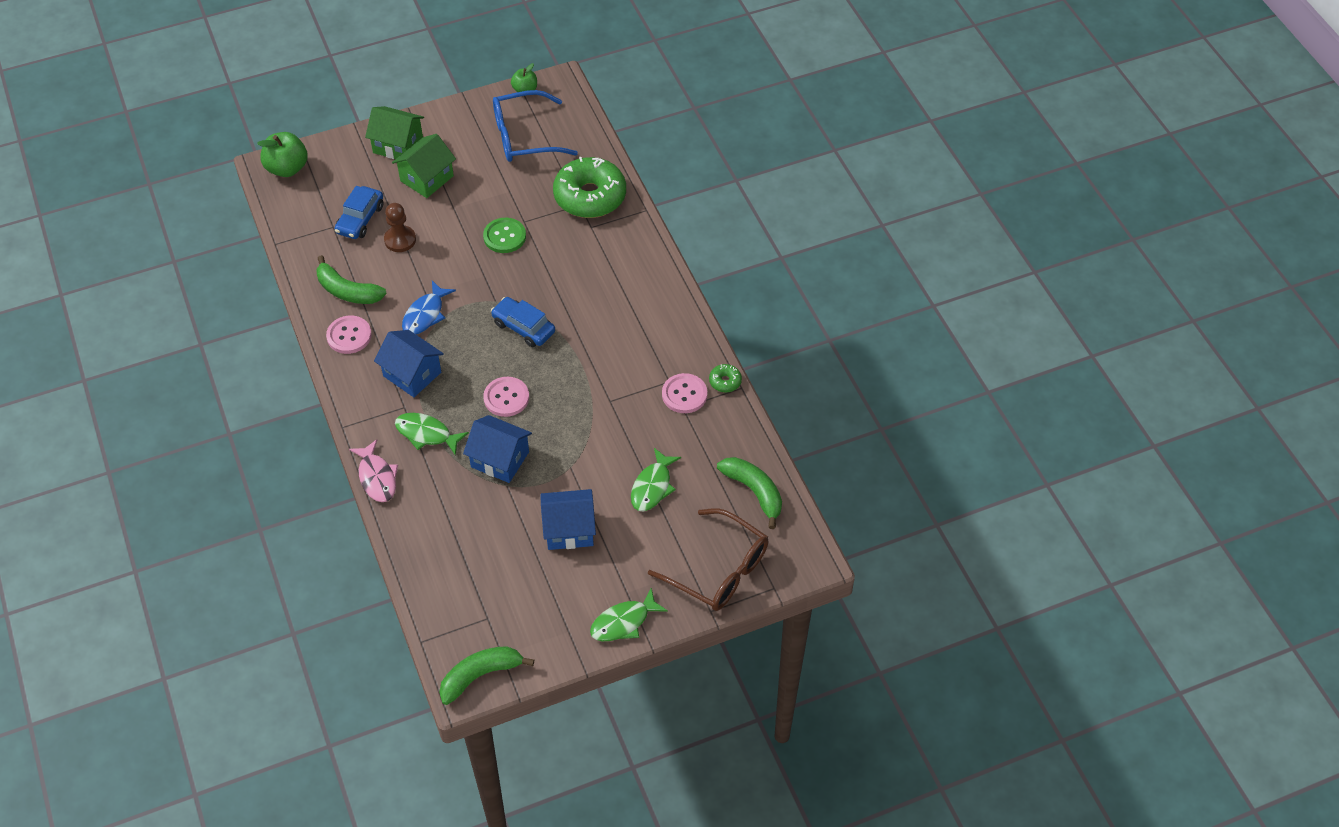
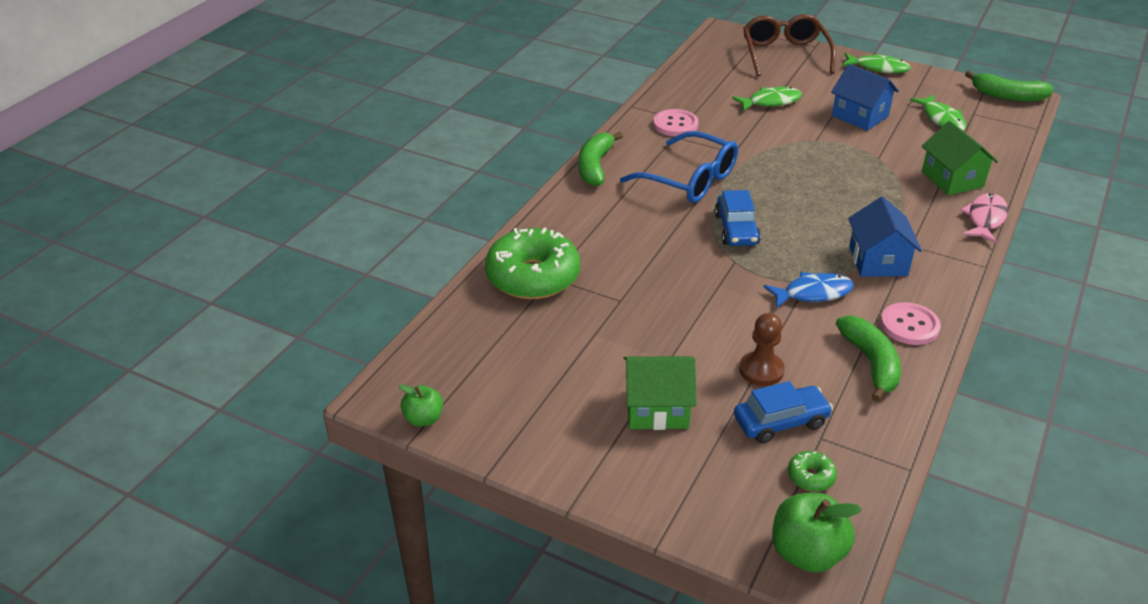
camera: 130 degrees left, 15 degrees down
(398, 145) = (640, 471): green house -> green house (952, 179)
(426, 434) = (910, 218): green fish -> green fish (941, 119)
(500, 459) = (865, 172): blue house -> none
(504, 236) = (656, 301): green button -> none
(506, 398) = (813, 199): pink button -> none
(524, 137) = (502, 371): blue glasses -> blue glasses (690, 180)
(725, 381) = (636, 114): green donut -> green donut (811, 477)
(754, 492) = (708, 66): green banana -> green banana (595, 166)

